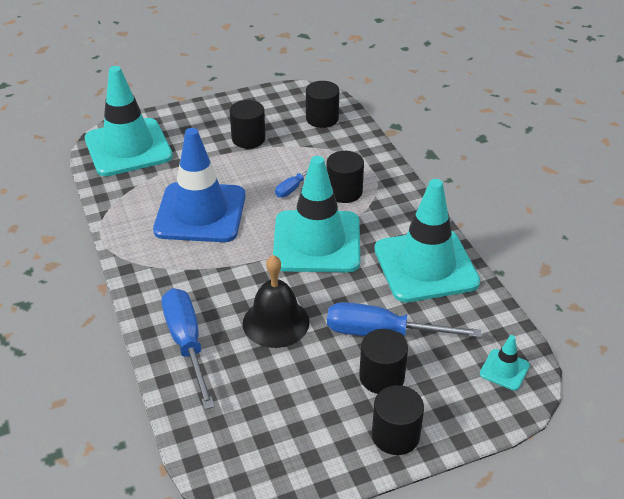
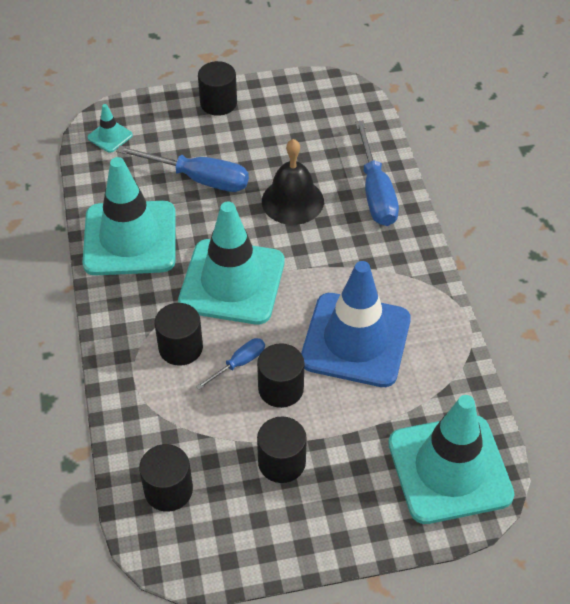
camera: 170 degrees left, 10 degrees up
(381, 377) = (213, 144): black cylinder -> black cylinder (281, 389)

